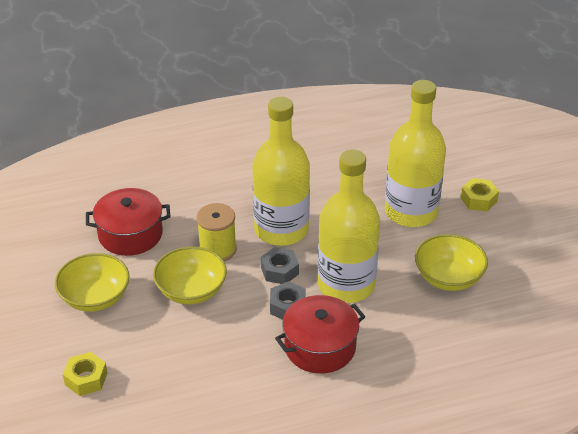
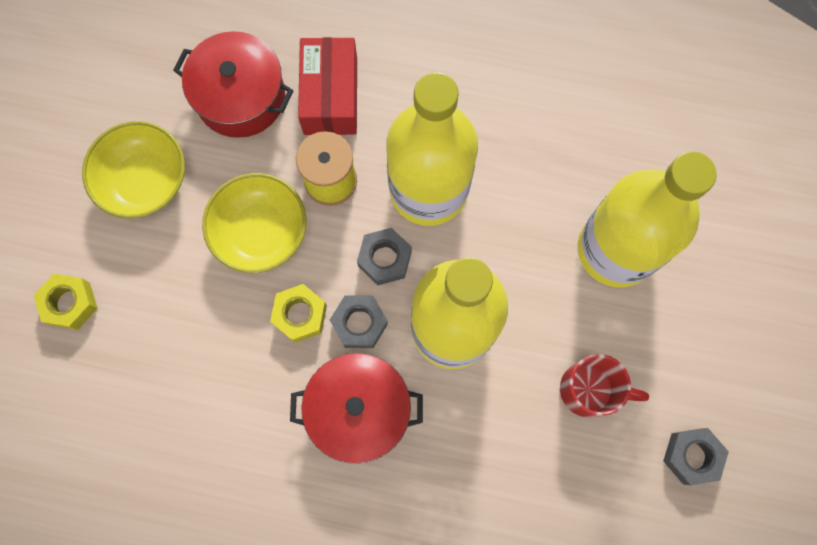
camera: 30 degrees right, 35 degrees up
(188, 212) = (330, 96): none -> red box
(448, 277) = (589, 390): yellow bowl -> red mug
(478, 200) = (722, 277): yellow nut -> yellow nut (300, 315)
(529, 281) = (691, 456): none -> grey nut

